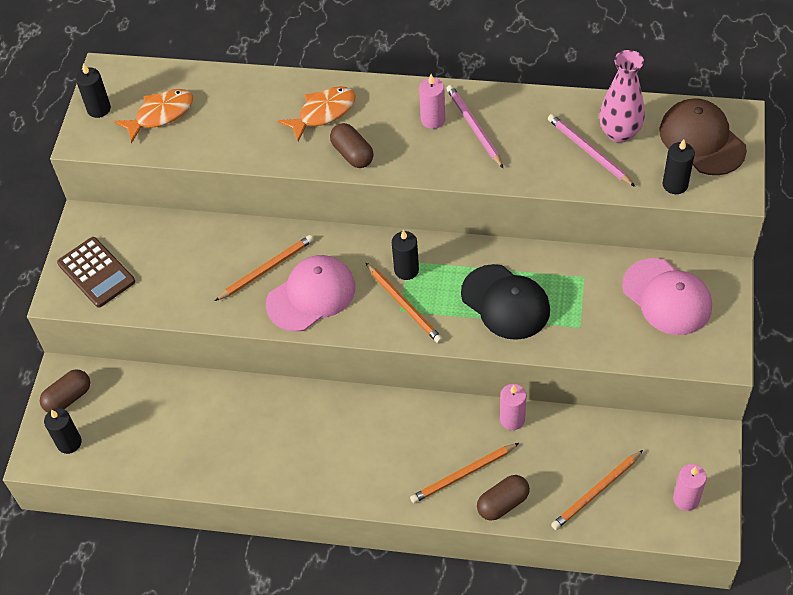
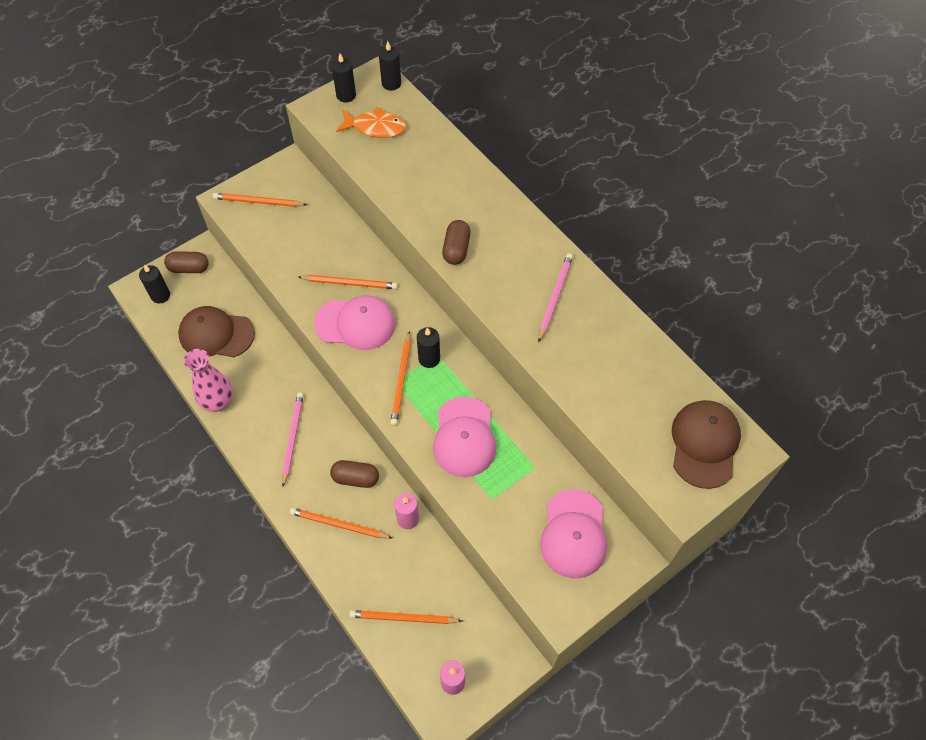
camera: 40 degrees right, 5 degrees up
(96, 272) = (258, 202): brown calculator -> orange pencil
(166, 428) = (216, 334): none -> brown cap
(323, 113) = (471, 206): orange fish -> none
(433, 120) = (534, 269): pink candle -> none
(503, 503) = (340, 567): brown capsule -> brown capsule (355, 478)
(505, 302) = (464, 437): black cap -> pink cap
(589, 151) = (612, 381): pink pencil -> pink pencil (292, 438)
(619, 133) = (650, 387): pink vase -> pink vase (218, 402)
(675, 184) = (644, 459): black candle -> black candle (391, 83)

